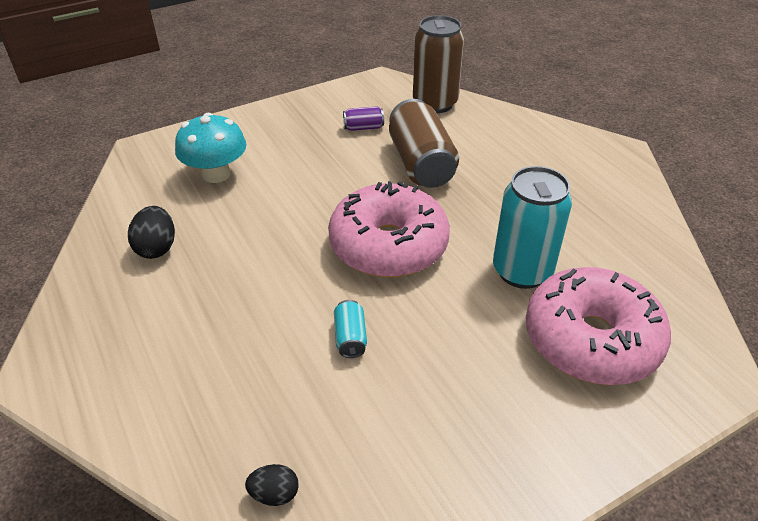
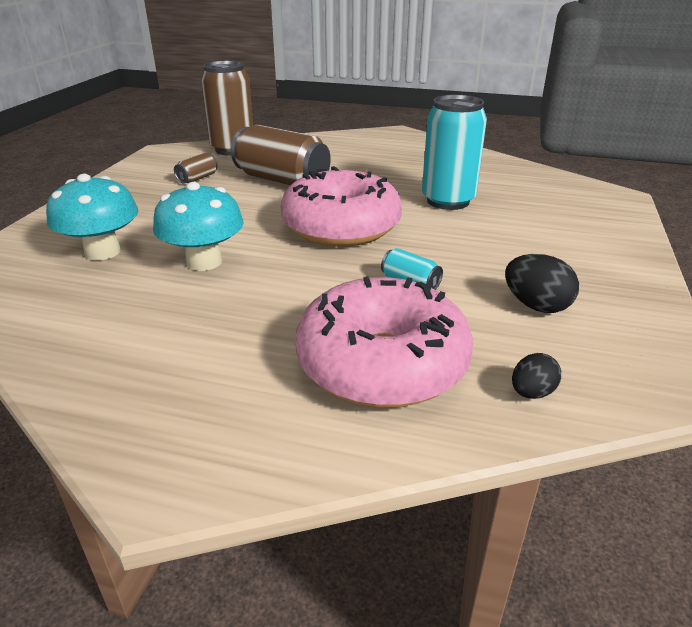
camera: 45 degrees left, 10 degrees down
(157, 248) = (129, 322): black egg -> black egg (536, 306)
(256, 222) = (204, 262): none -> turquoise mushroom
(363, 127) = (197, 178): purple can -> brown can
(591, 340) = (540, 211): pink donut -> pink donut (382, 363)

